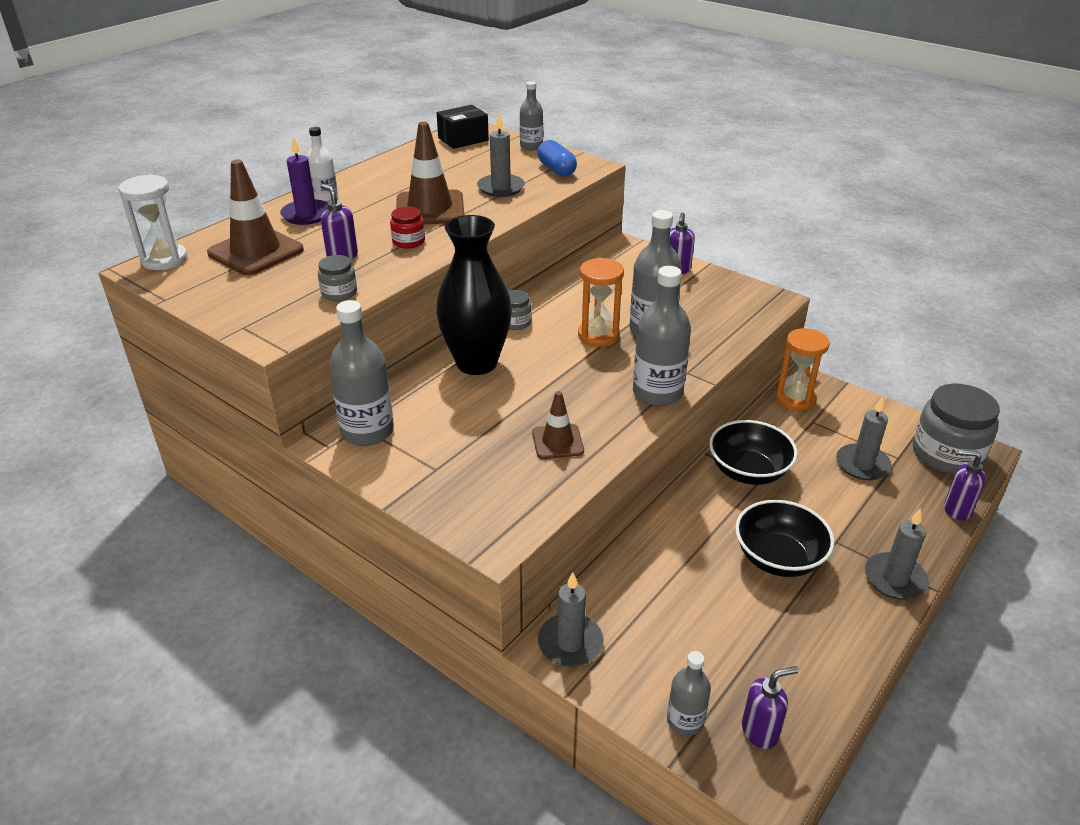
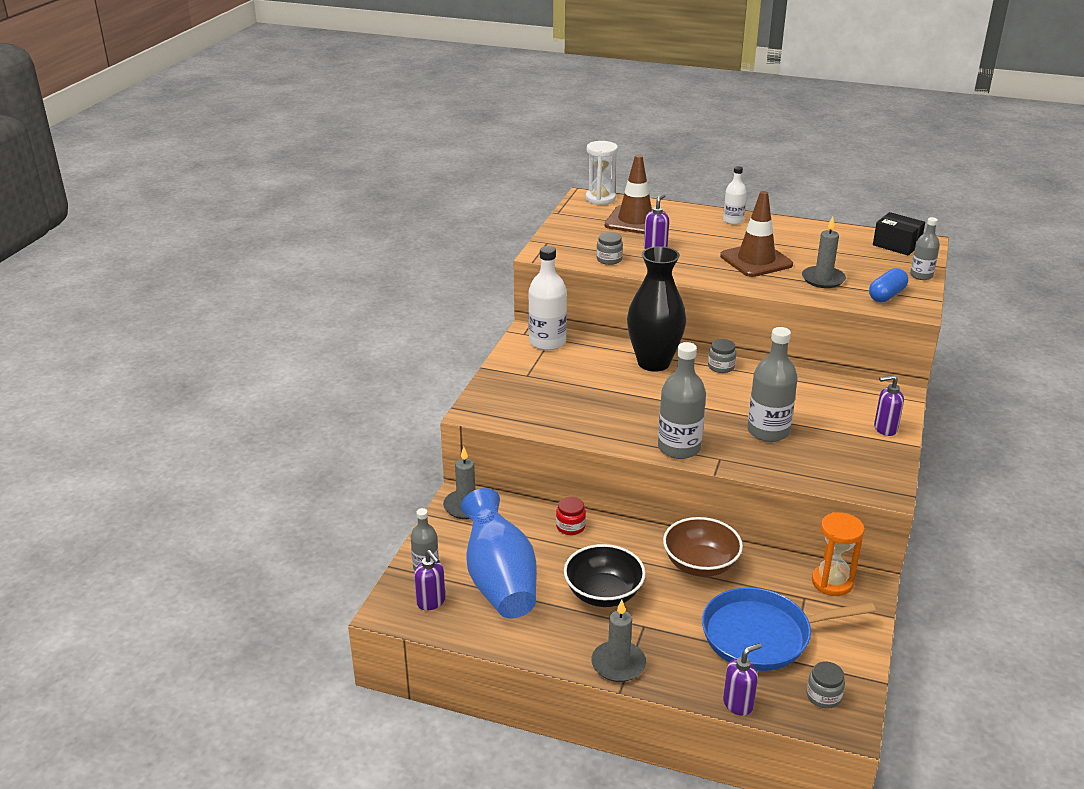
camera: 70 degrees right, 5 degrees down
(306, 215) = (700, 222): purple candle -> none
(367, 431) = (547, 342): grey bottle -> white bottle
(408, 242) = (698, 265): red jar -> red jar (570, 527)
(557, 442) = (586, 415): brown traffic cone -> none
(598, 335) = (736, 407): orange hourglass -> none
(734, 646) = (500, 581): none -> blue vase
(748, 471) = (700, 565): black bowl -> brown bowl
(862, 464) = (761, 635): grey candle -> blue pan
(947, 454) = (823, 696): grey jar -> grey jar, size x0.47
(956, 510) = (738, 704): purple soap dispenser -> purple soap dispenser turned 60 degrees clockwise

